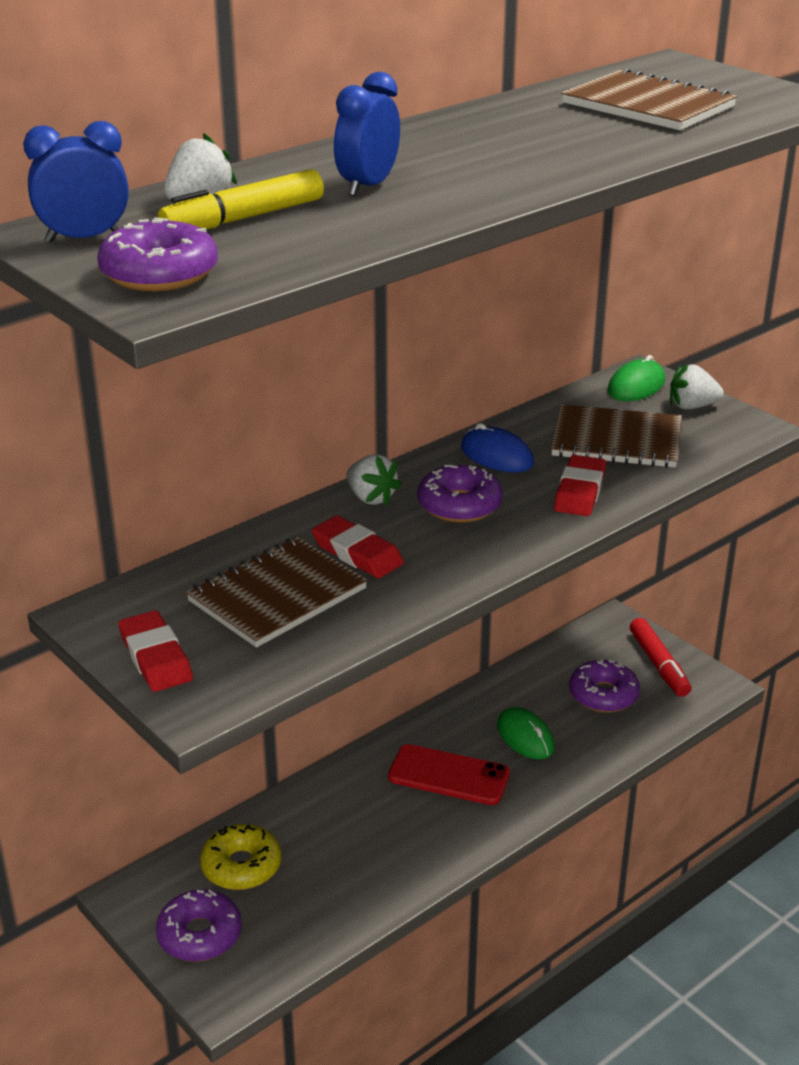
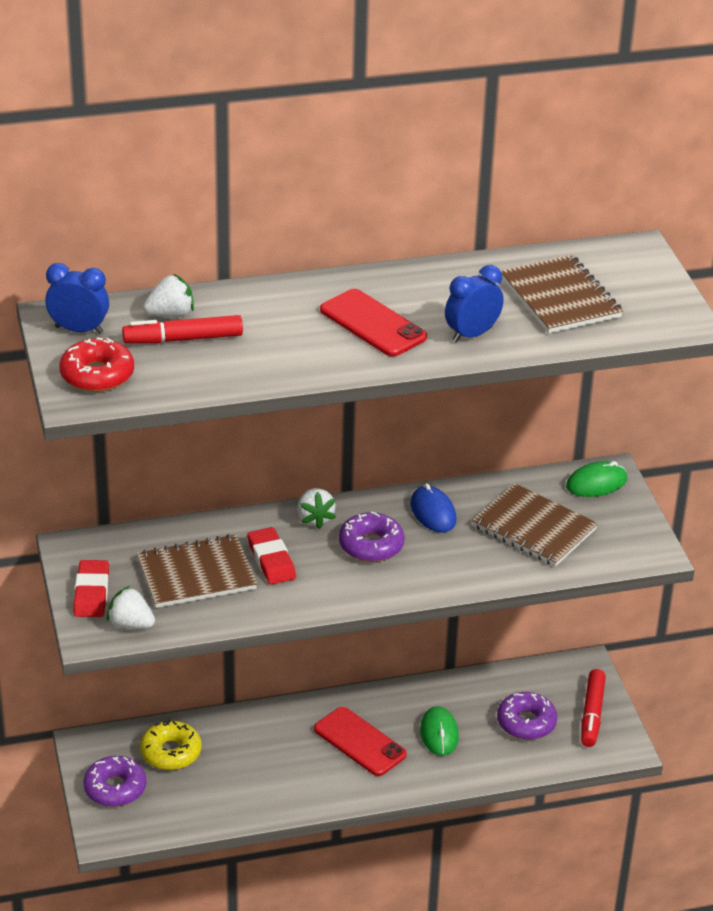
camera: 25 degrees right, 5 degrees up
(159, 274) = (97, 375): purple donut -> red donut
(244, 218) = (183, 339): yellow marker -> red marker
(368, 186) = (284, 330): blue clock -> blue clock (472, 334)
(469, 161) = (373, 324): none -> red phone
(579, 491) = (466, 563): red eraser -> none
(692, 406) = (622, 516): white strawberry -> white strawberry (130, 624)

